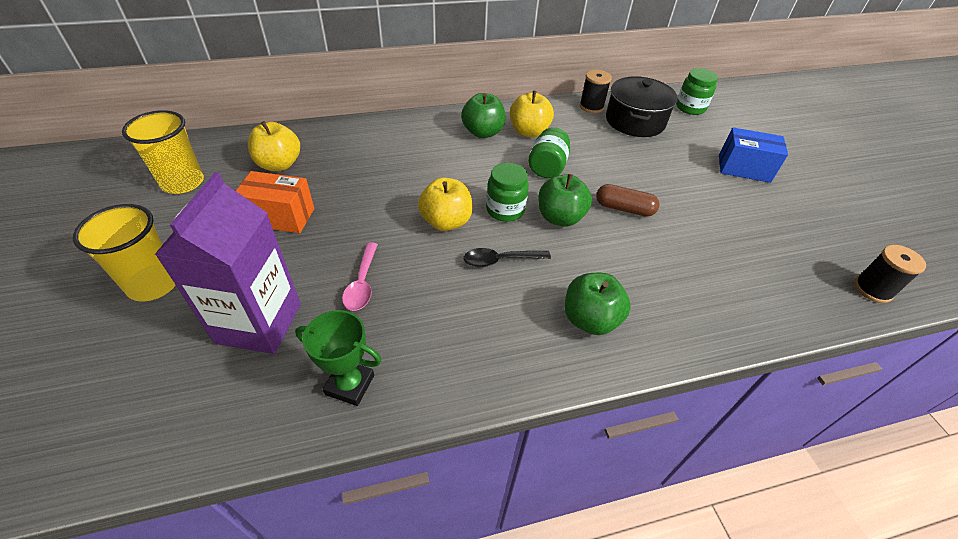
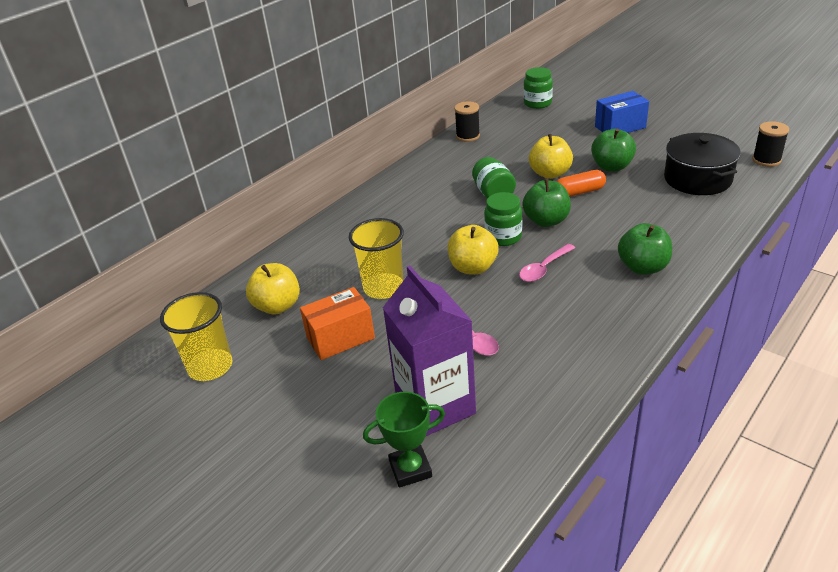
camera: 30 degrees left, 10 degrees down
(154, 284) = (310, 439): yellow cup -> yellow cup (383, 288)
(350, 385) = (551, 394): green trophy -> green trophy (410, 469)
(483, 132) = (412, 195): green apple -> green apple (611, 167)
(500, 260) = (544, 268): black spoon -> pink spoon
(529, 132) = (446, 177): yellow apple -> yellow apple (550, 173)
(624, 209) = (579, 192): brown capsule -> orange capsule
(635, 121) = (512, 131): black pot -> black pot (697, 179)

